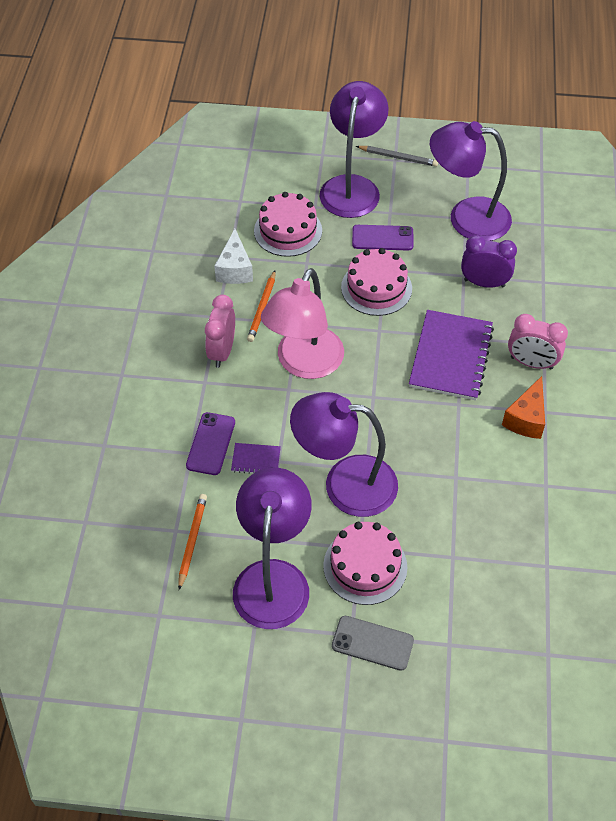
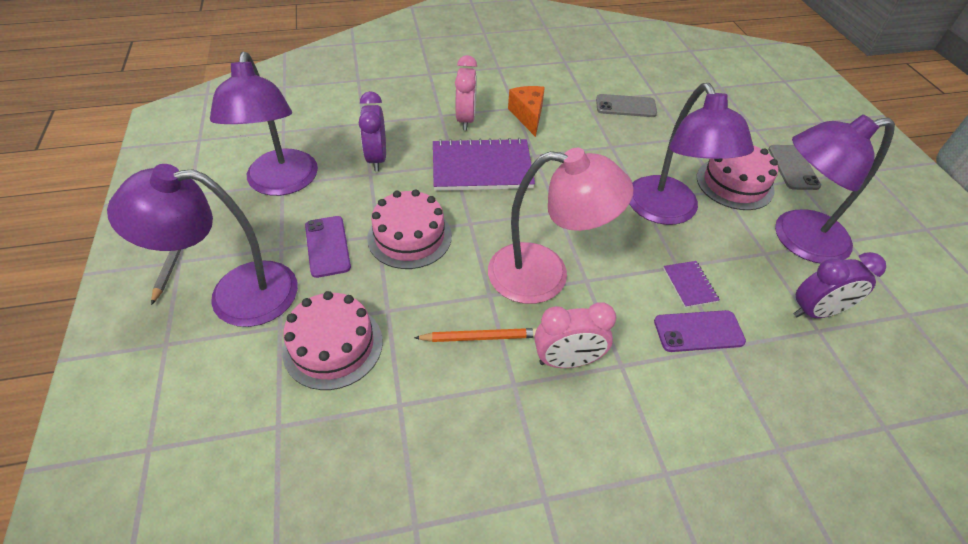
camera: 110 degrees left, 5 degrees down
(192, 540) = (816, 312): orange pencil -> purple clock
(235, 269) = (422, 389): white cheese -> none
(526, 418) = (528, 116): orange cheese -> orange cheese turned 105 degrees counterclockwise
(526, 522) = (625, 106): none -> grey phone

